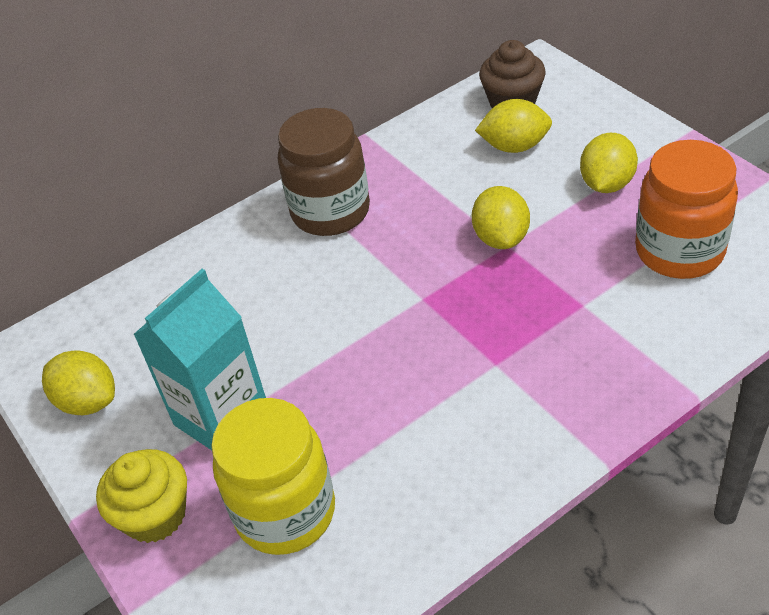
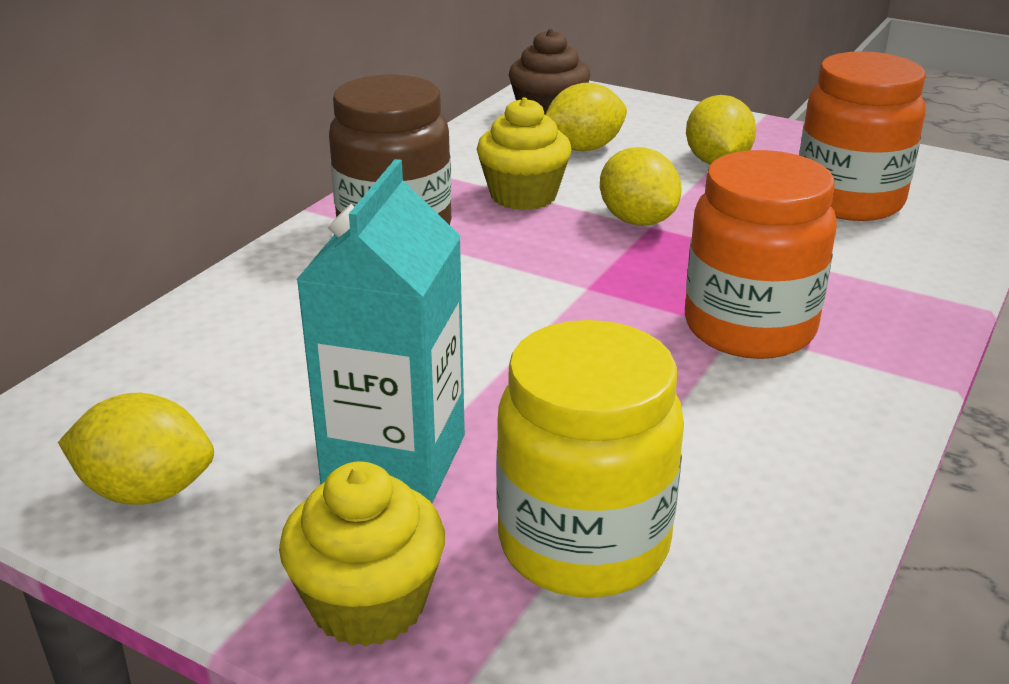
camera: 30 degrees left, 15 degrees down
(437, 193) = (523, 196): none -> yellow cupcake
(504, 366) = (749, 328): none -> orange jar

